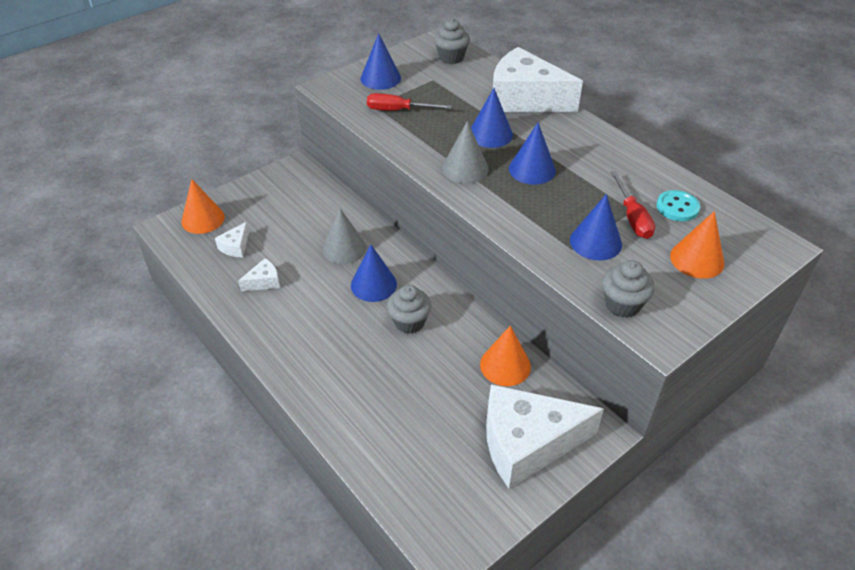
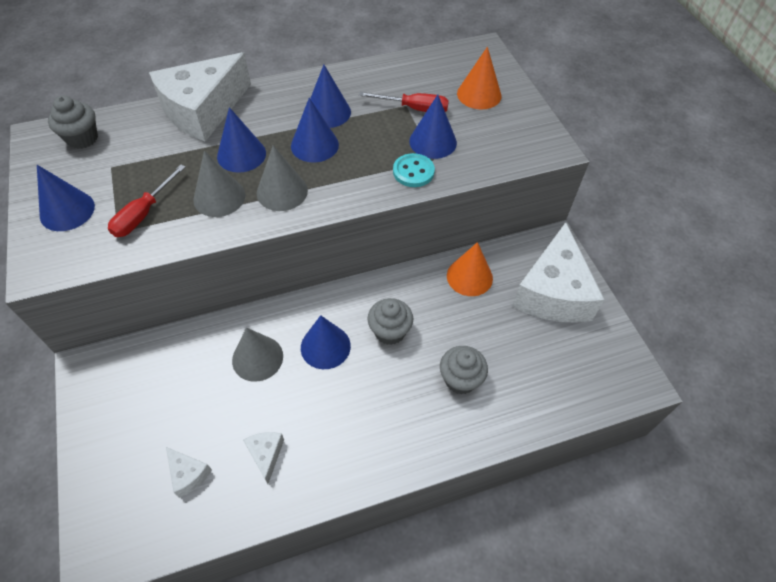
camera: 70 degrees left, 10 degrees up
(203, 219) = (111, 505): orange cone -> none
(437, 139) = (219, 197): none -> grey cone
(580, 164) = (328, 112): none -> blue cone
(622, 304) = (511, 155): grey cupcake -> grey cupcake (460, 379)
(677, 207) = (416, 79): turquoise button -> turquoise button (413, 172)

